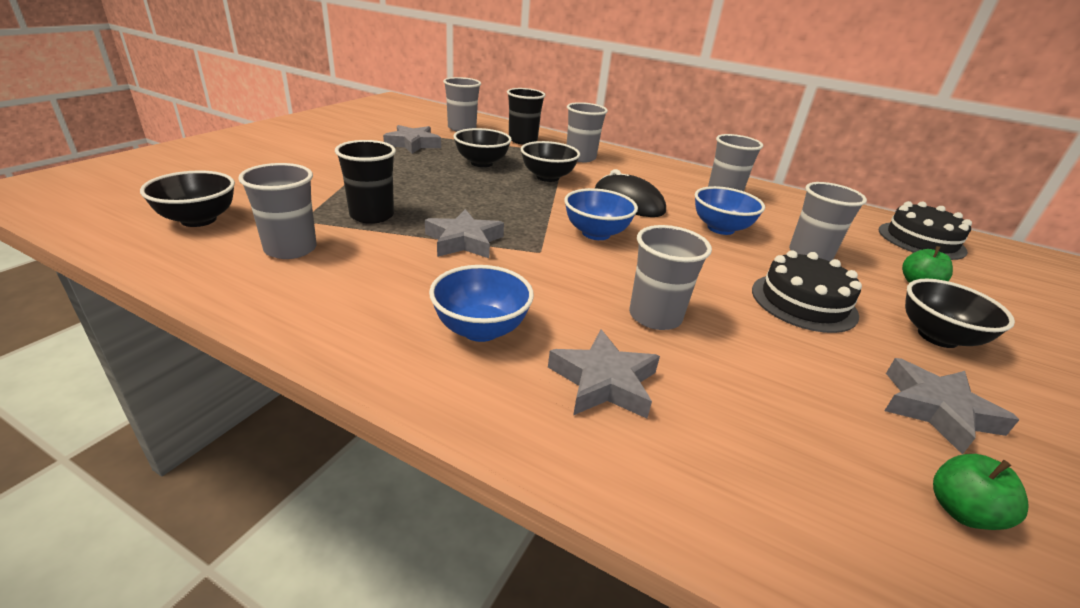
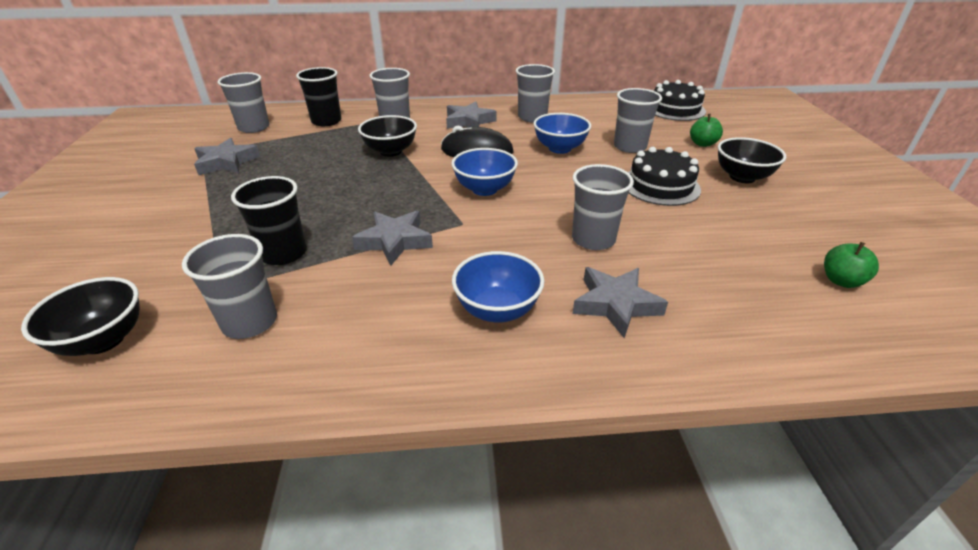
camera: 30 degrees left, 5 degrees up
(482, 163) = (318, 158): black bowl -> none
(937, 410) = (782, 226): grey star -> grey star (469, 121)

